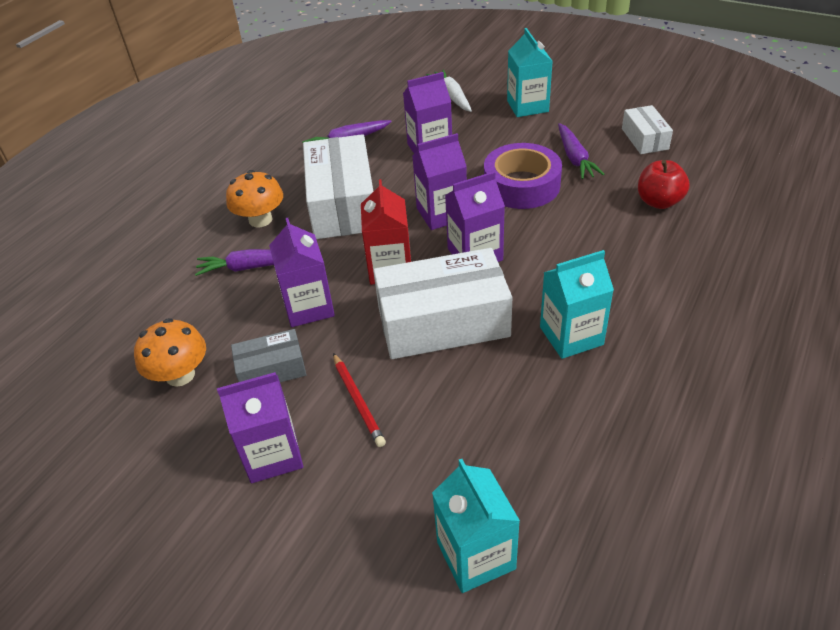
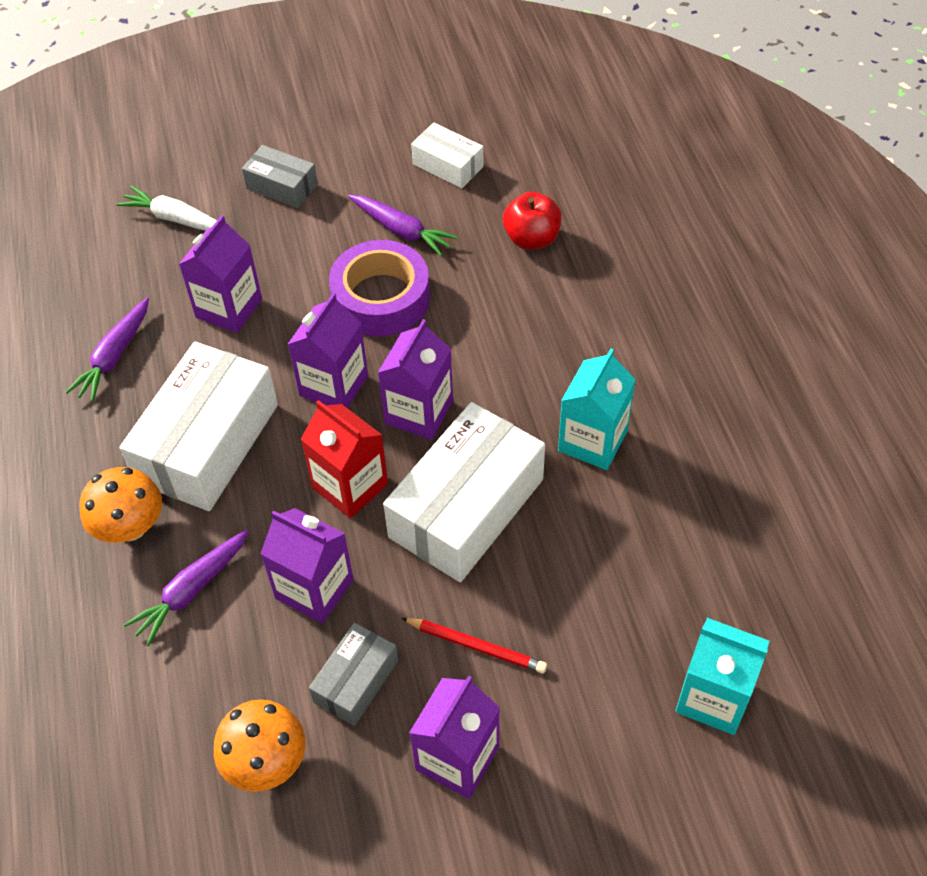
camera: 45 degrees left, 10 degrees up
(343, 204) = (208, 443): white box -> white box turned 75 degrees clockwise
(527, 106) = (282, 186): turquoise carton -> grey box

